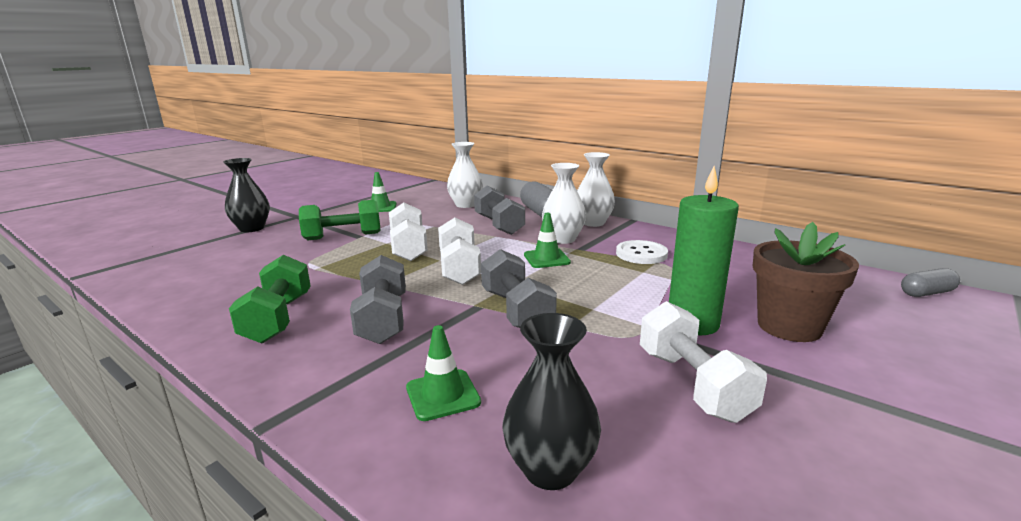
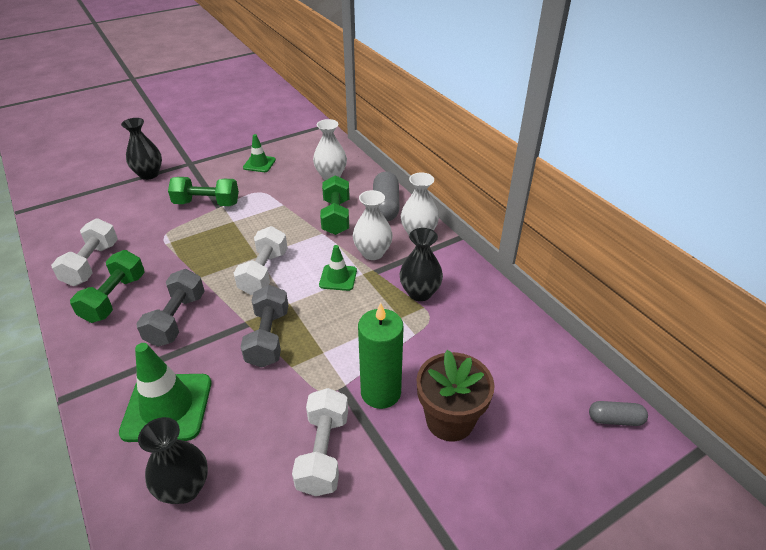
camera: 20 degrees right, 20 degrees up
(408, 248) = (245, 233): white dumbbell -> white dumbbell (92, 264)
(443, 395) = (167, 407): green traffic cone -> green traffic cone, size x1.81
(499, 225) = (336, 217): grey dumbbell -> green dumbbell
(641, 254) = (420, 293): white button -> black vase

